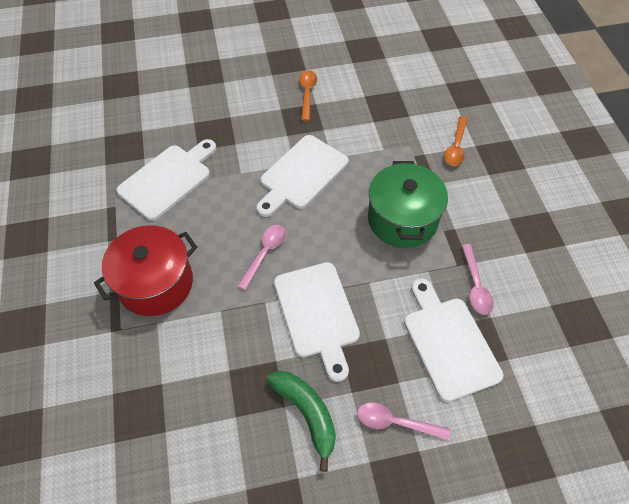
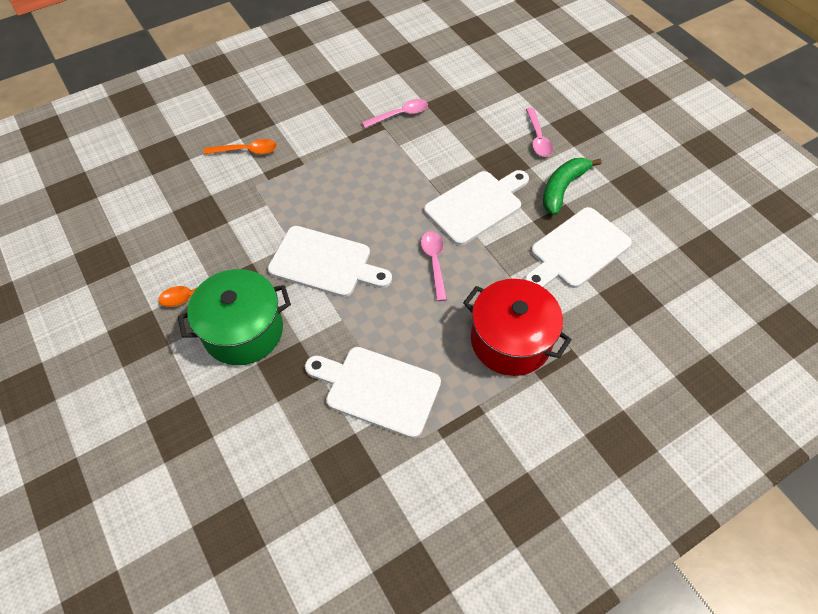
camera: 110 degrees left, 0 degrees up
(265, 253) = (434, 262): pink spoon -> pink spoon turned 75 degrees clockwise
(402, 219) = (351, 172): green pot -> green pot (243, 331)
(448, 343) = (459, 122): white cutting board -> white cutting board (577, 250)

